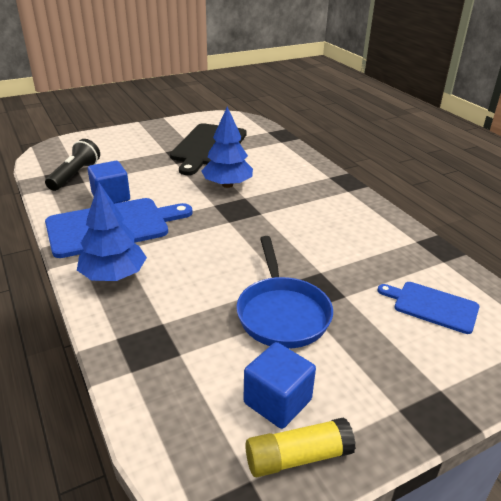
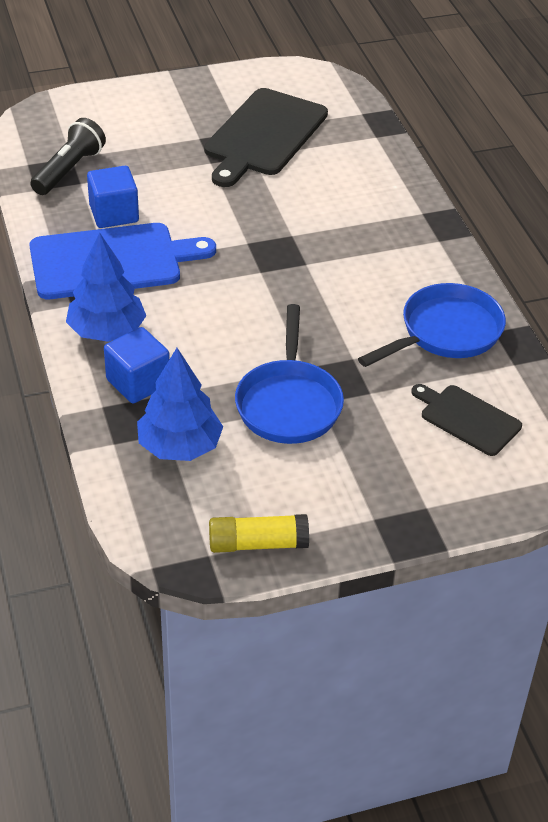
camera: 10 degrees right, 10 degrees up
(227, 185) = (273, 210): blue tree -> blue tree (179, 446)
(277, 401) = (254, 493): blue cube -> blue cube (138, 382)
(382, 246) = (445, 332): none -> blue pan
(432, 306) = (467, 418): blue cutting board -> black cutting board

